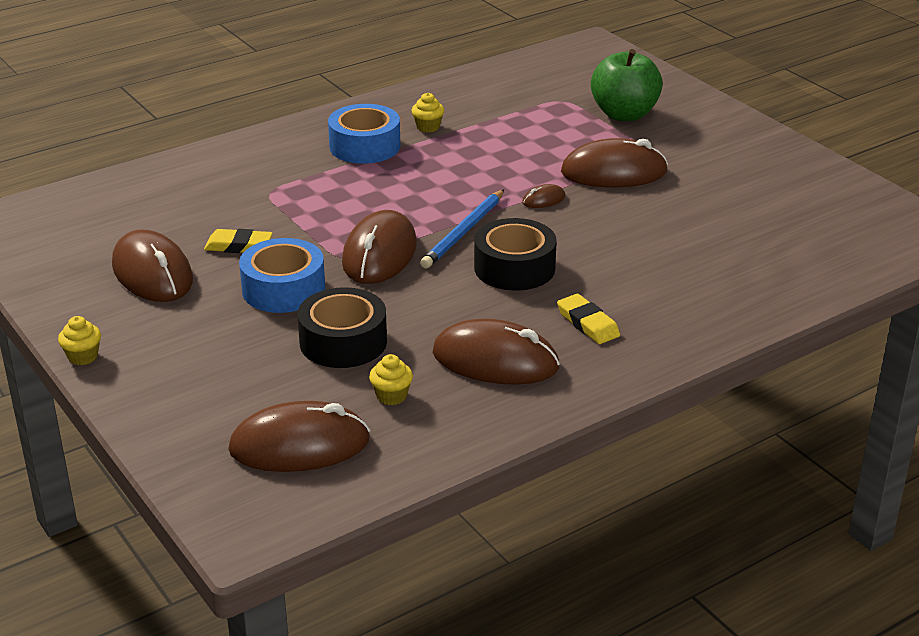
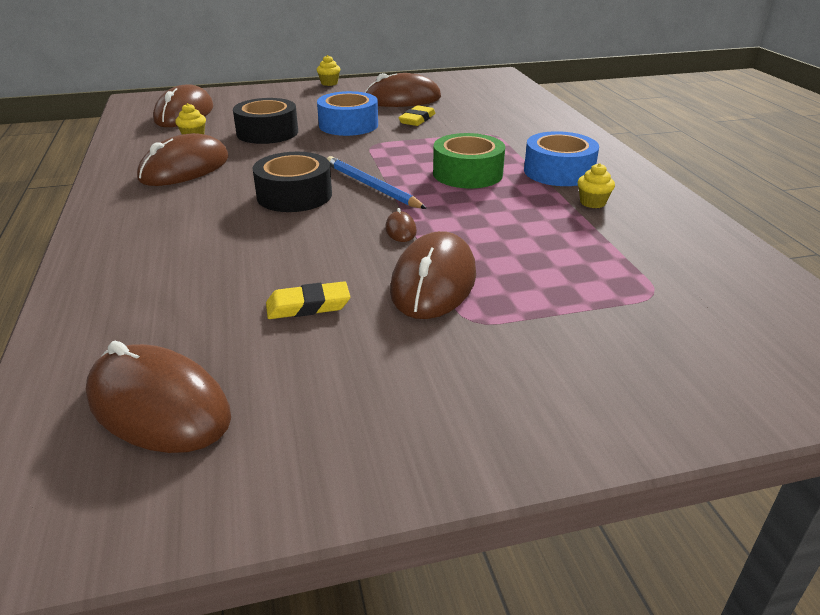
camera: 110 degrees right, 0 degrees up
(379, 254) = (366, 154): brown mouse -> brown mouse (158, 406)
(398, 189) = (467, 173): none -> green tape
(587, 323) = (181, 207): yellow eraser -> yellow eraser (308, 306)
(624, 114) = (598, 331): green apple -> none

